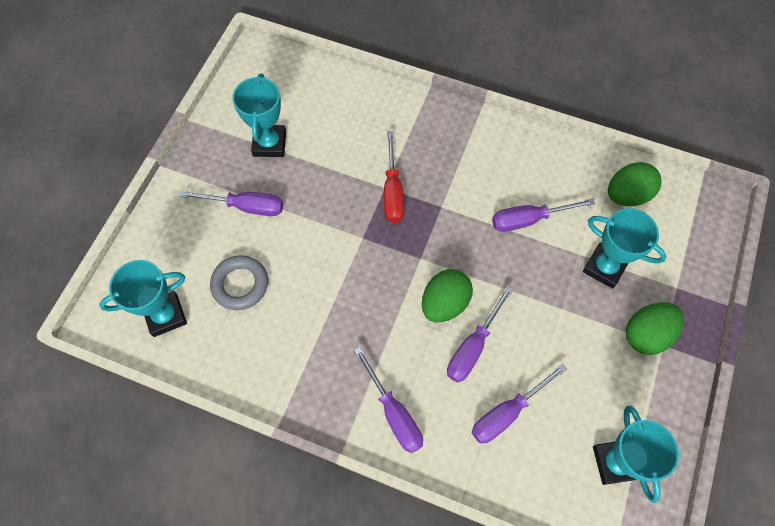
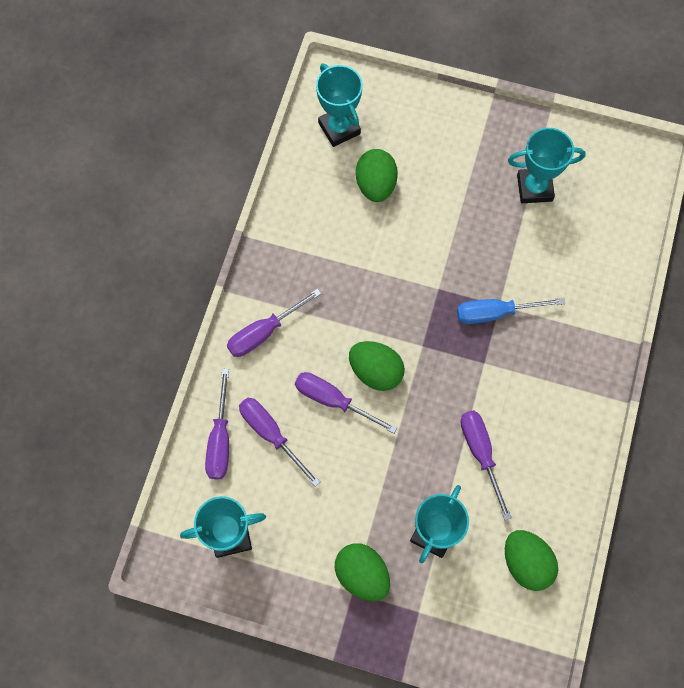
camera: 85 degrees right, 5 degrees up
(240, 284) = (376, 185): grey ring -> green egg
(246, 206) = (458, 177): purple screwdriver -> purple screwdriver (220, 439)
(393, 191) = (495, 313): red screwdriver -> blue screwdriver

